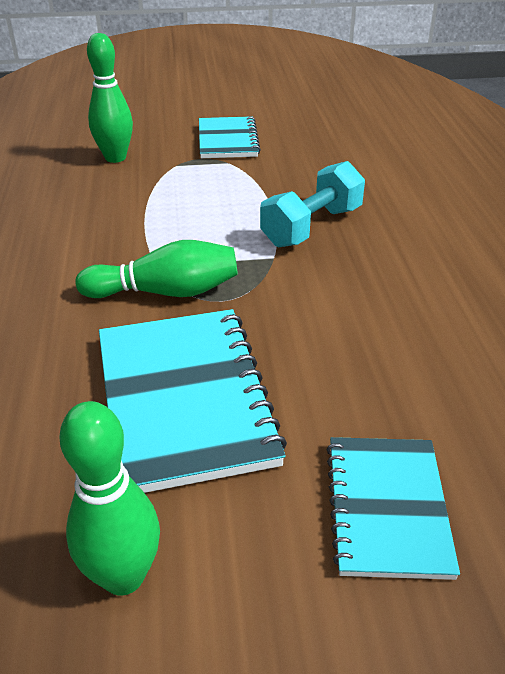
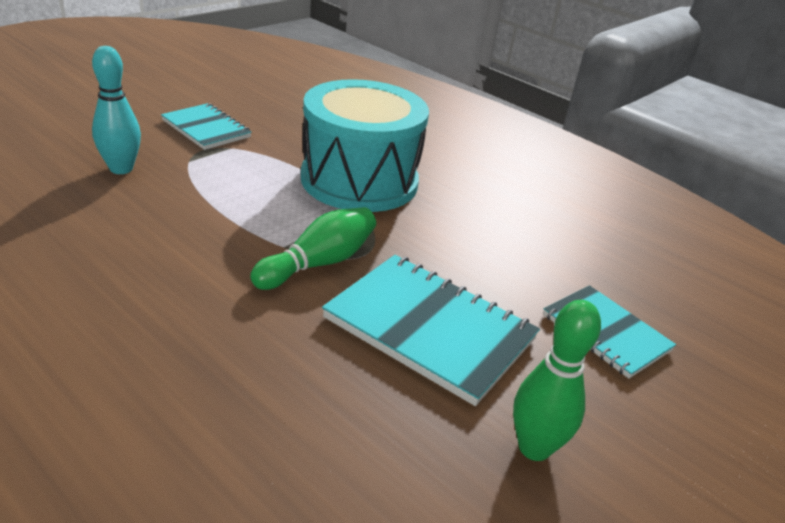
camera: 45 degrees left, 5 degrees down
(115, 158) = (121, 169): green bowling pin -> turquoise bowling pin
(312, 227) = (359, 180): turquoise dumbbell -> turquoise drum

